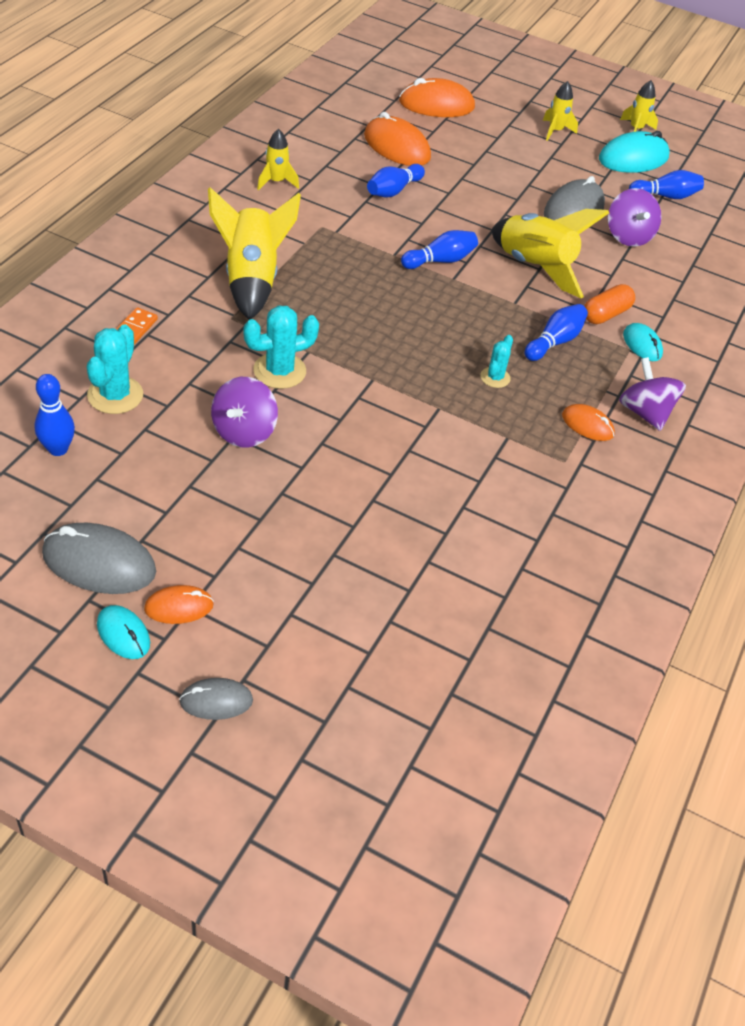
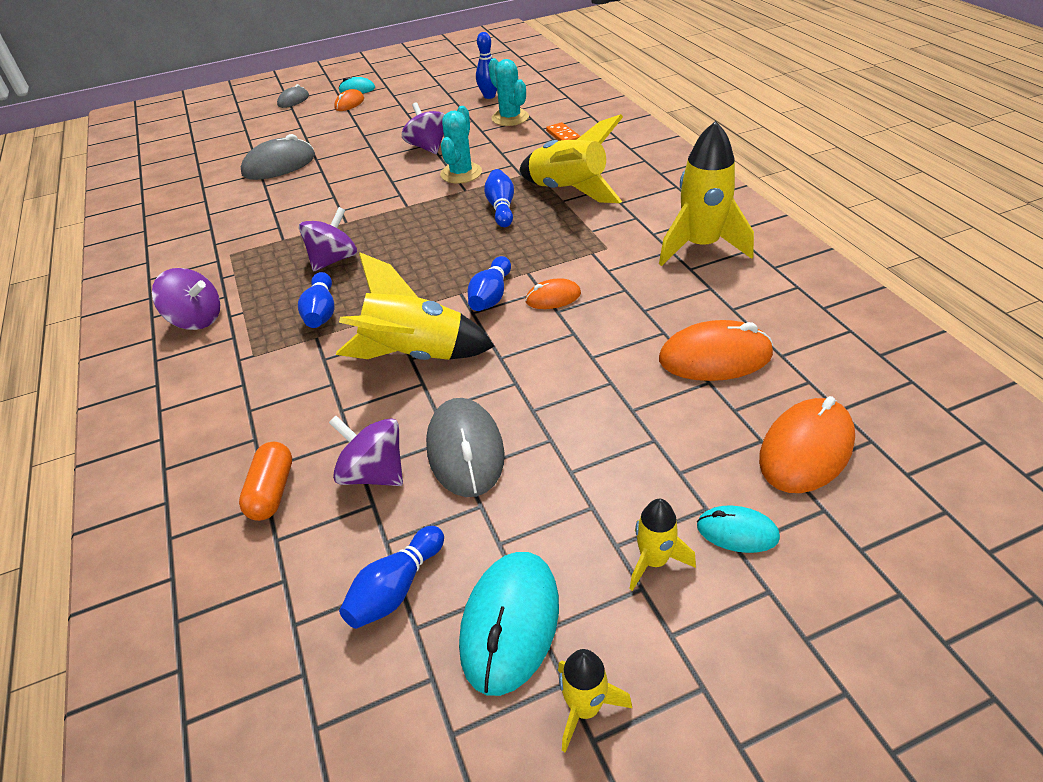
camera: 140 degrees right, 5 degrees down
(99, 563) = (402, 92): grey mouse -> grey mouse (279, 165)
(276, 182) = (700, 246): yellow rocket -> yellow rocket, size x1.95
(393, 191) = (627, 315): blue bowling pin -> blue bowling pin (501, 208)
(495, 377) = (334, 260): turquoise cactus -> purple spinning top
(587, 425) = (234, 281): orange mouse -> orange mouse (553, 297)
(606, 314) = (304, 367): orange capsule -> orange capsule (272, 491)
(642, 344) = (245, 367): turquoise mouse -> turquoise mouse (737, 532)

